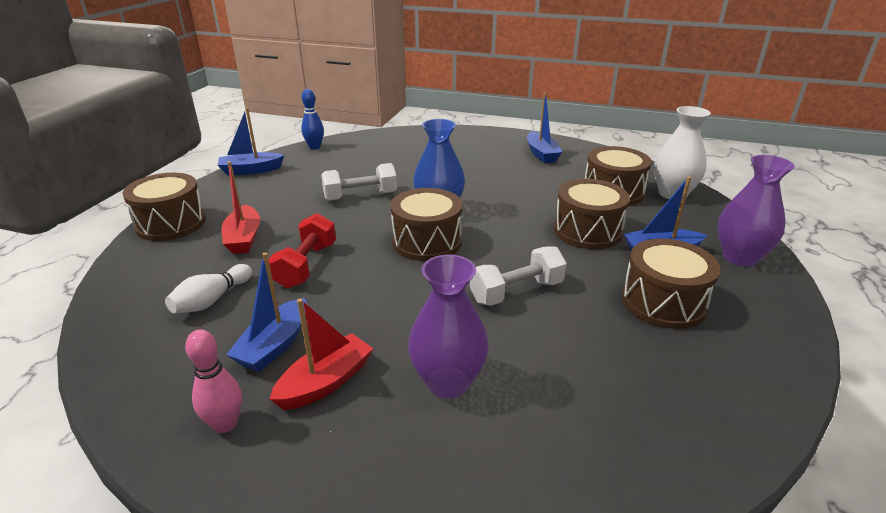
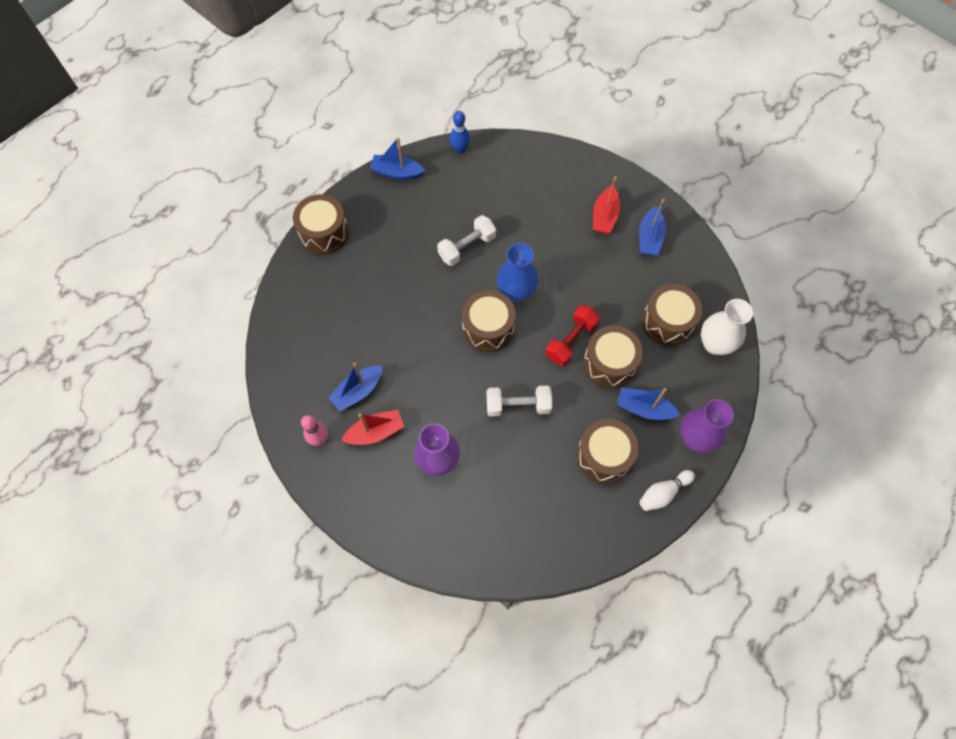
camera: 25 degrees right, 35 degrees up
(212, 300) = (333, 334): white bowling pin -> white bowling pin (663, 493)
(244, 238) = (368, 272): red boat -> red boat (604, 216)
(306, 265) = (399, 322): red dumbbell -> red dumbbell (571, 341)
(360, 196) = (467, 247): white dumbbell -> white dumbbell turned 45 degrees counterclockwise

